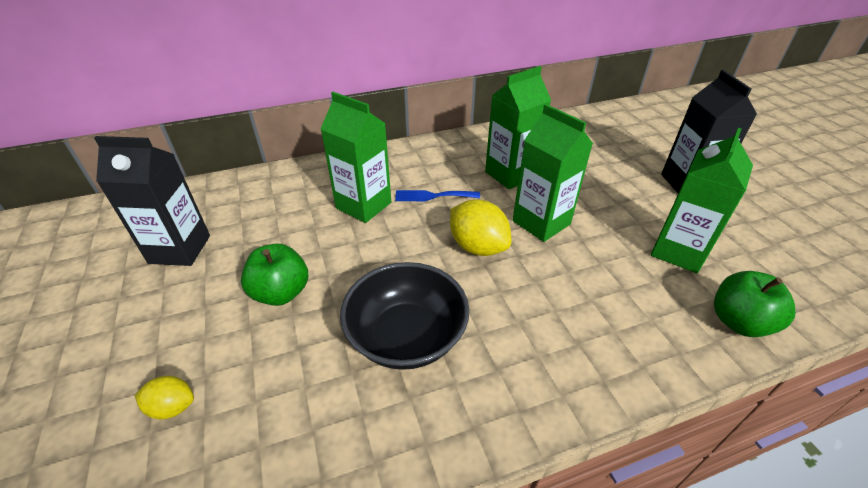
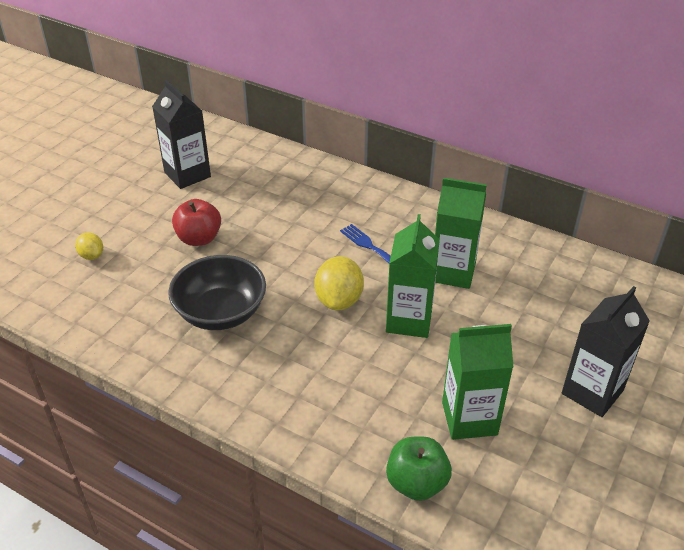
camera: 50 degrees right, 0 degrees up
(281, 292) = (199, 238): green apple -> red apple
(363, 205) = (316, 219): green carton -> none

